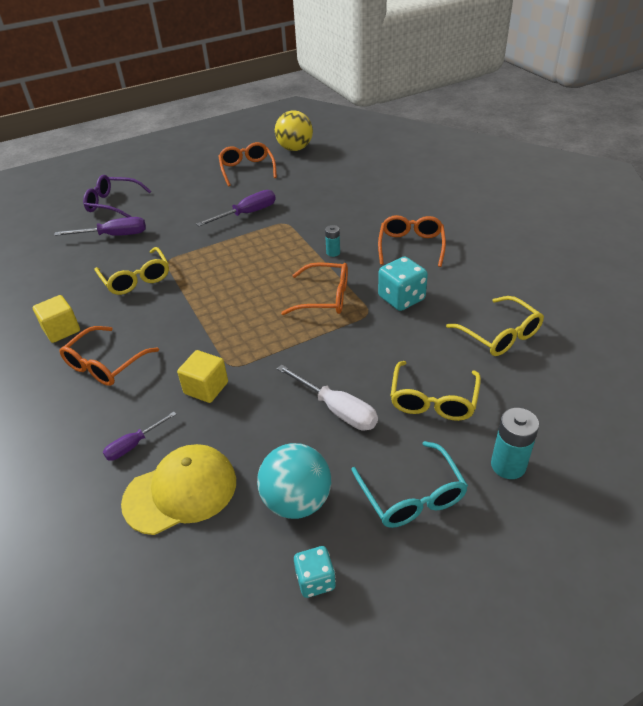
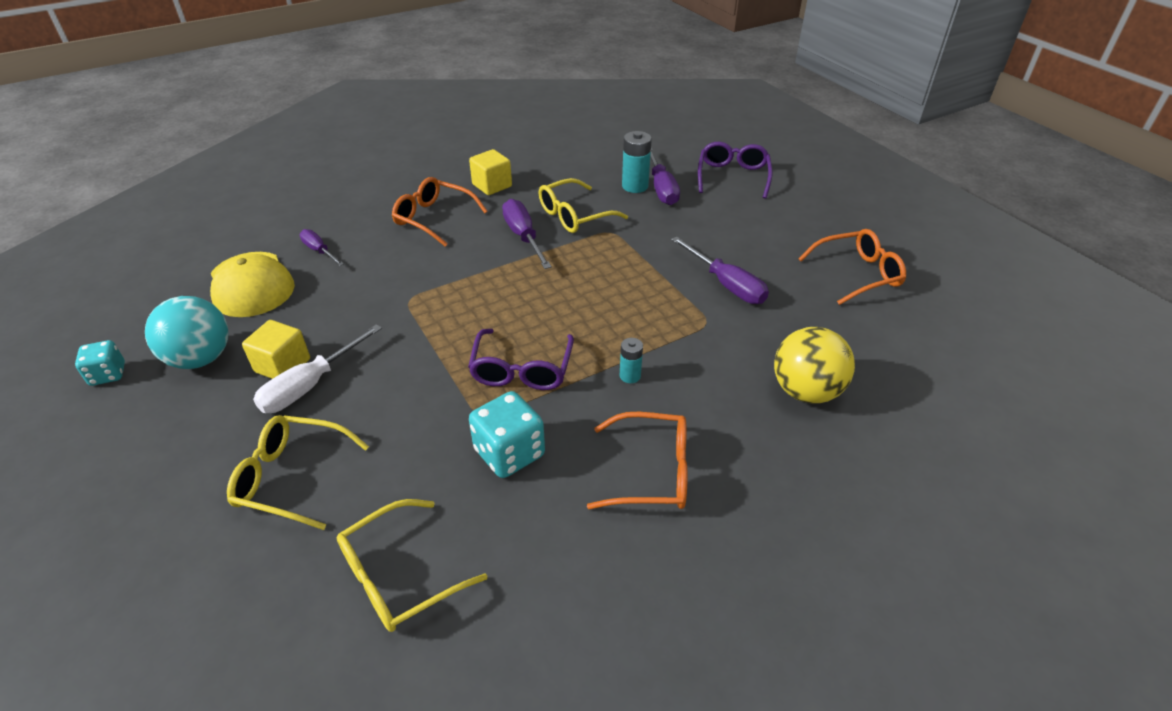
camera: 85 degrees right, 0 degrees up
(158, 305) = (523, 237): none -> purple screwdriver
(206, 388) = (379, 285): yellow cube -> yellow cube (283, 365)
(295, 149) = (951, 321): yellow ball -> yellow ball (805, 391)
(325, 297) = (522, 370): orange glasses -> purple glasses
(412, 496) = (159, 448): turquoise glasses -> none
(508, 465) = (152, 548): turquoise battery -> turquoise battery (635, 186)

